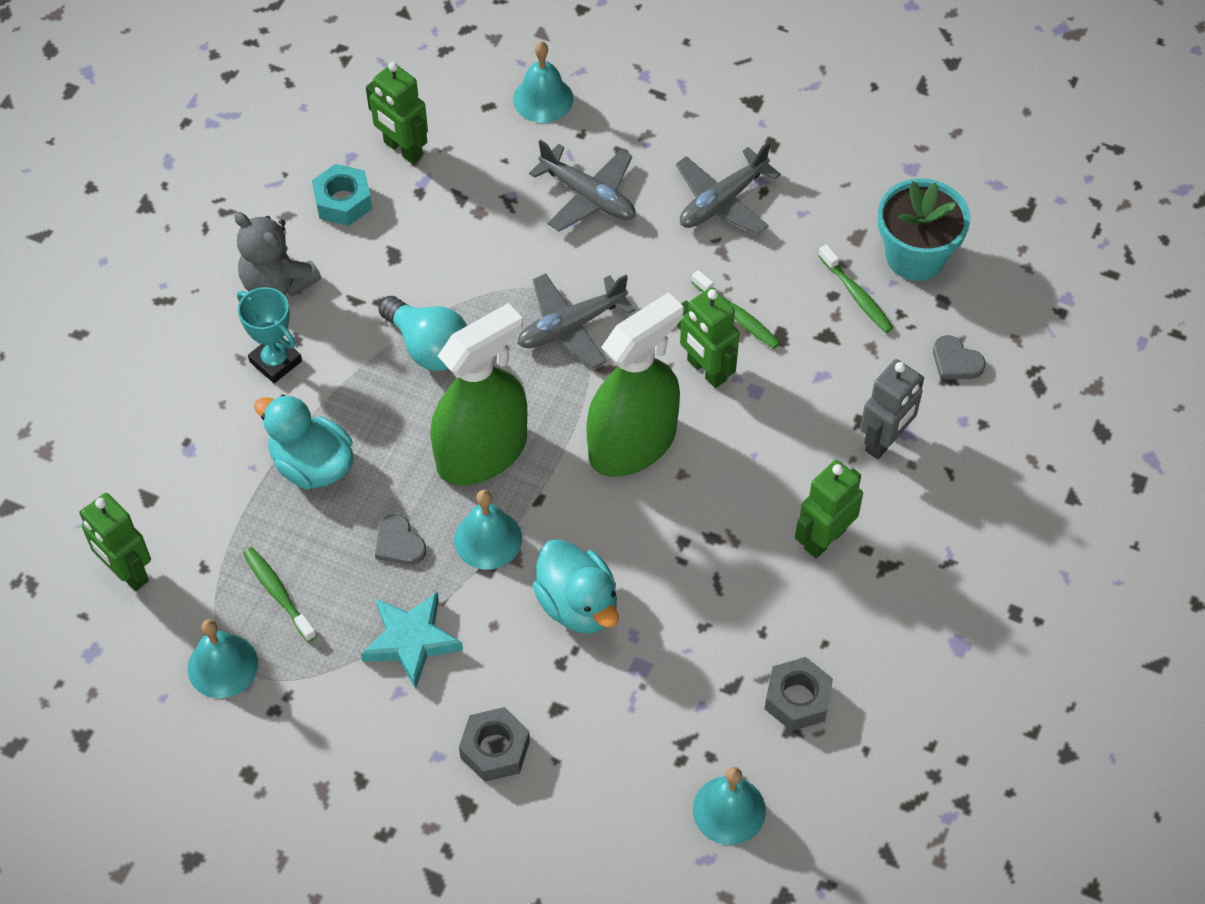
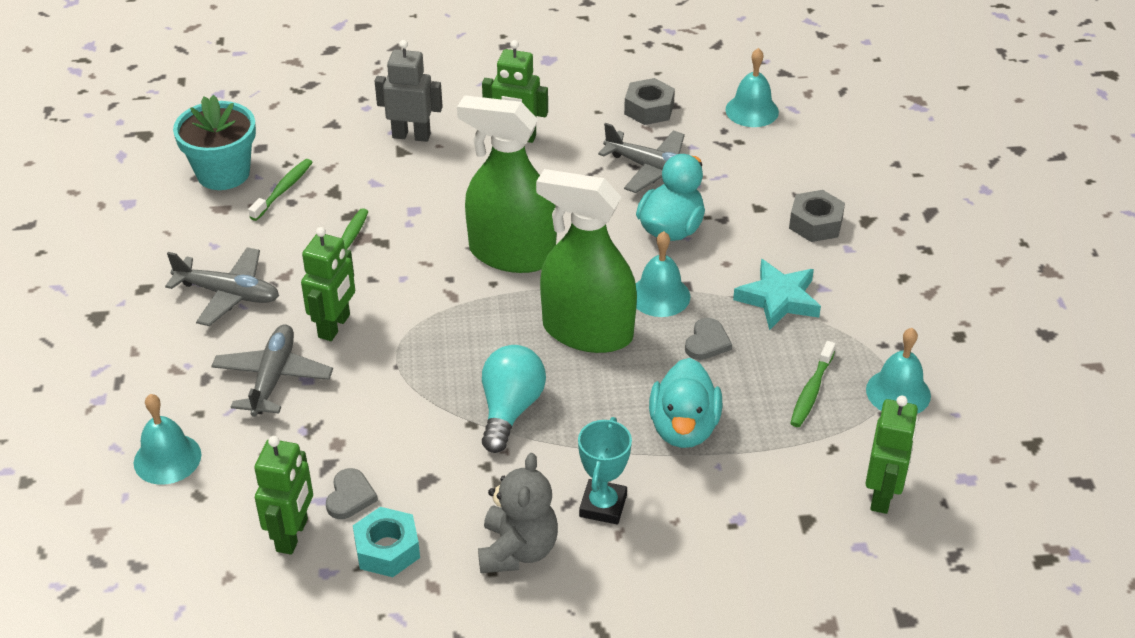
camera: 120 degrees left, 15 degrees down
(571, 326) = (424, 331): grey plane -> grey plane (652, 169)
(706, 370) = (413, 241): green robot -> green robot (334, 326)
(956, 361) = (314, 125): grey heart -> grey heart (350, 496)

